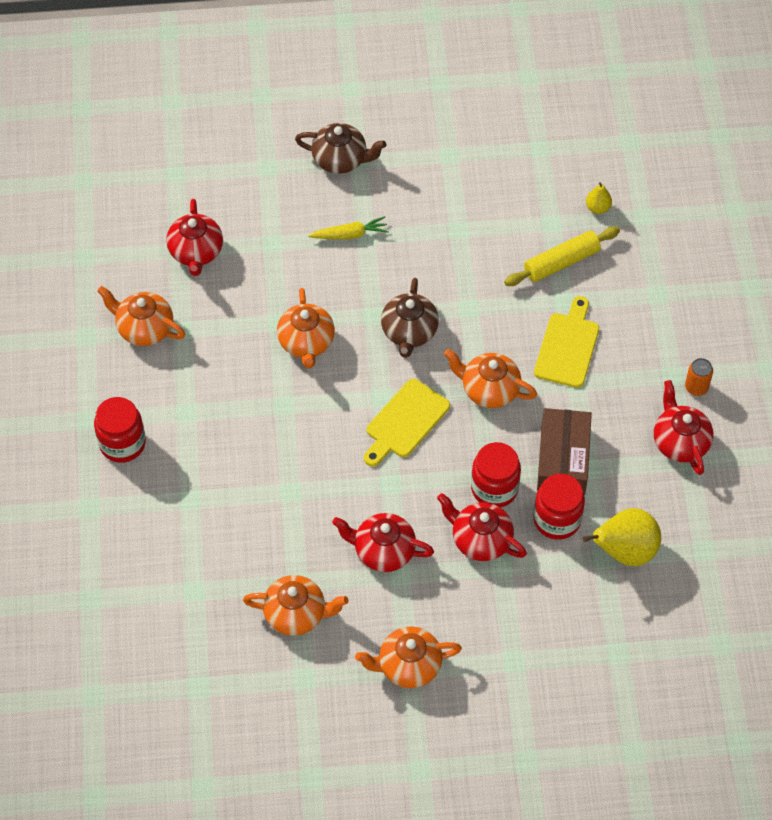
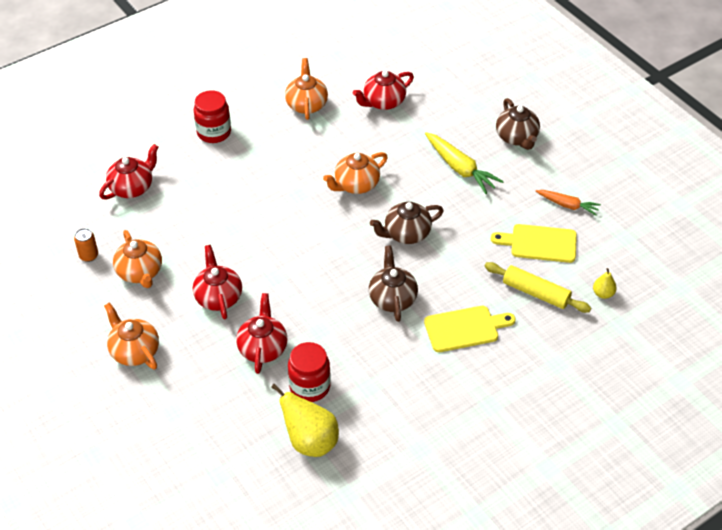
camera: 60 degrees right, 10 degrees down
(350, 234) = (460, 168): yellow carrot -> yellow carrot, size x1.57
(405, 422) = (331, 263): yellow cutting board -> yellow cutting board (539, 243)
(466, 170) = (567, 205): none -> orange carrot
(489, 389) = (392, 298): orange teapot -> brown teapot
(494, 488) = (311, 337): red jar -> none
(563, 459) = (365, 367): brown box -> none
(680, 442) = (433, 436): red teapot -> red teapot (132, 187)
(696, 387) = (491, 426): orange can -> orange can (89, 255)

